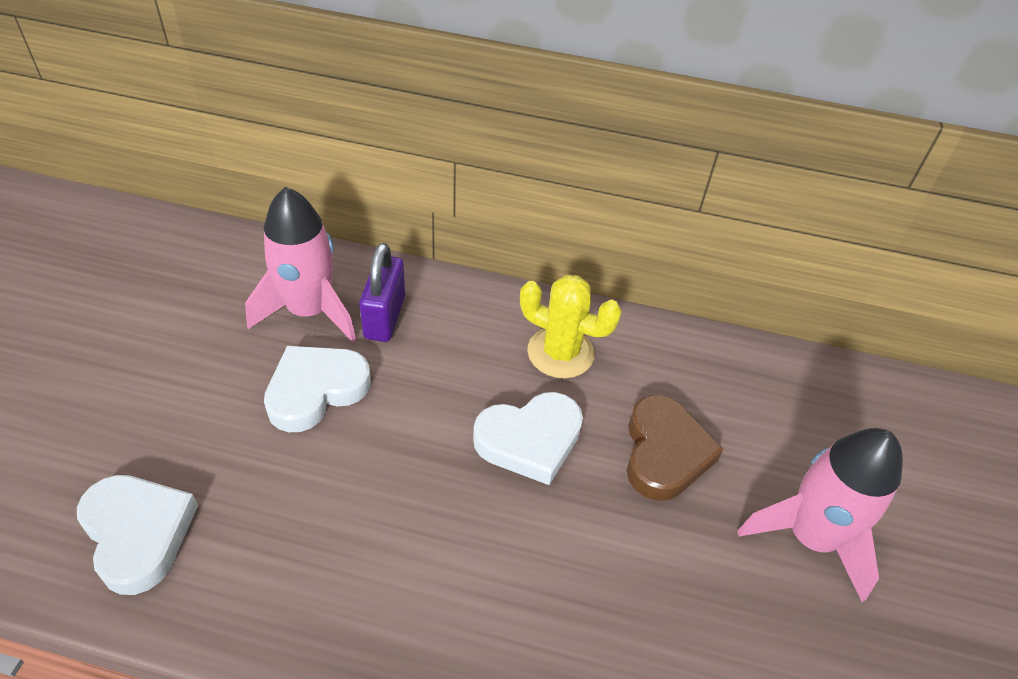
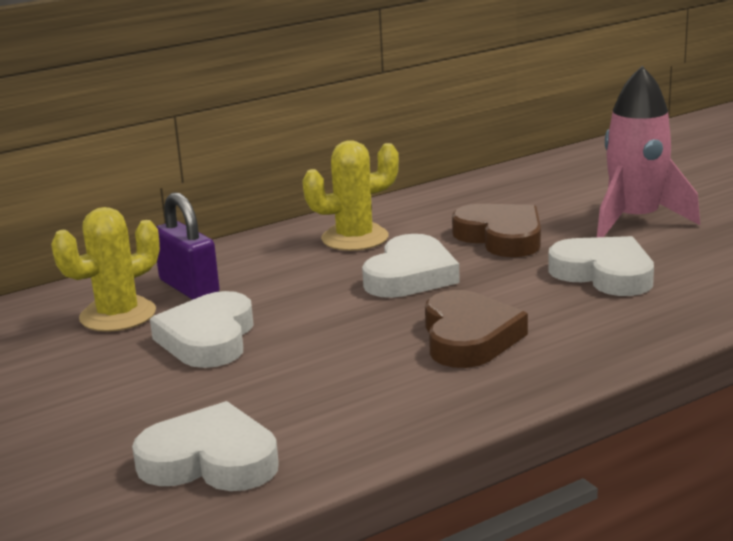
camera: 40 degrees left, 25 degrees down
(309, 311) = (118, 315): pink rocket -> yellow cactus
(456, 566) = (469, 338): none -> brown heart
(672, 588) = (604, 274): none -> white heart

